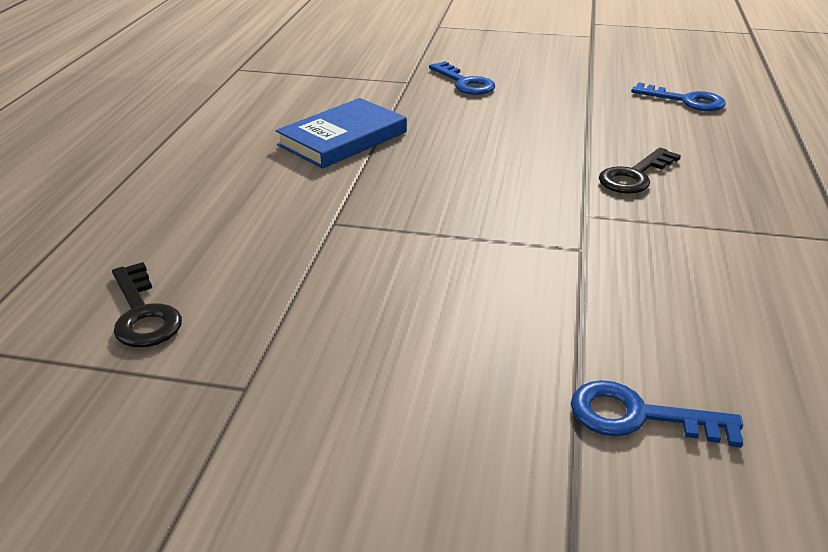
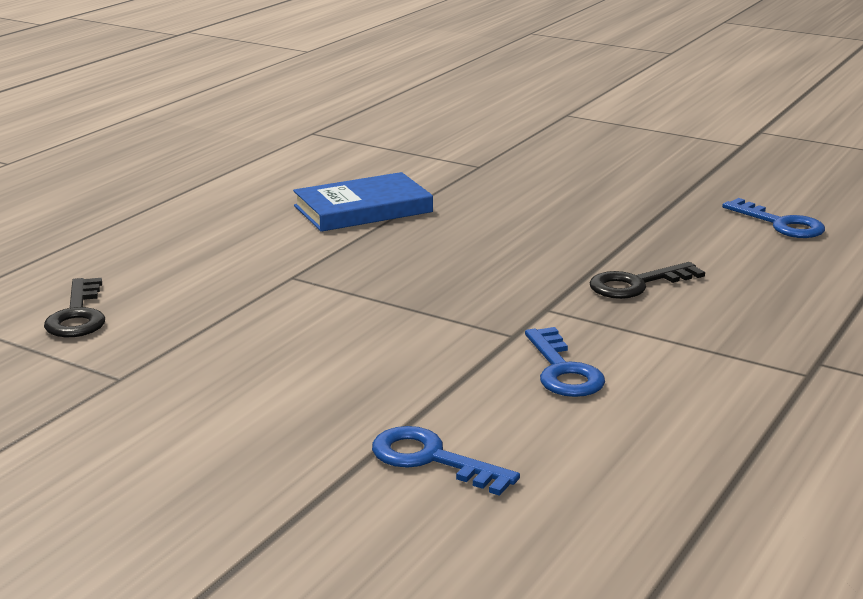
camera: 20 degrees right, 10 degrees down
(465, 83) = (540, 175): blue key -> blue key (563, 371)

